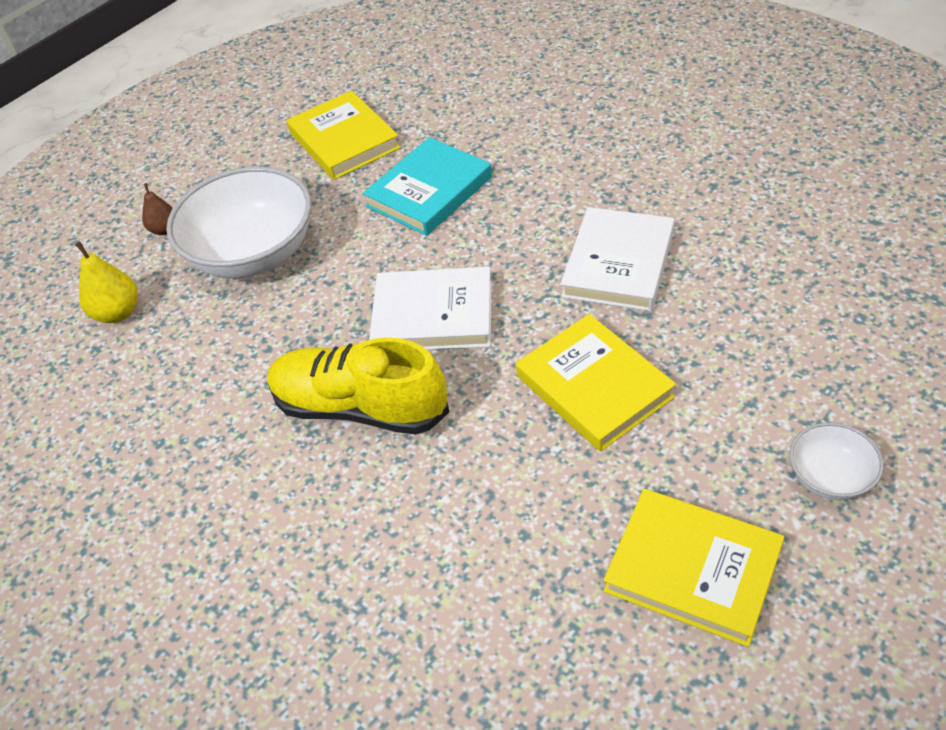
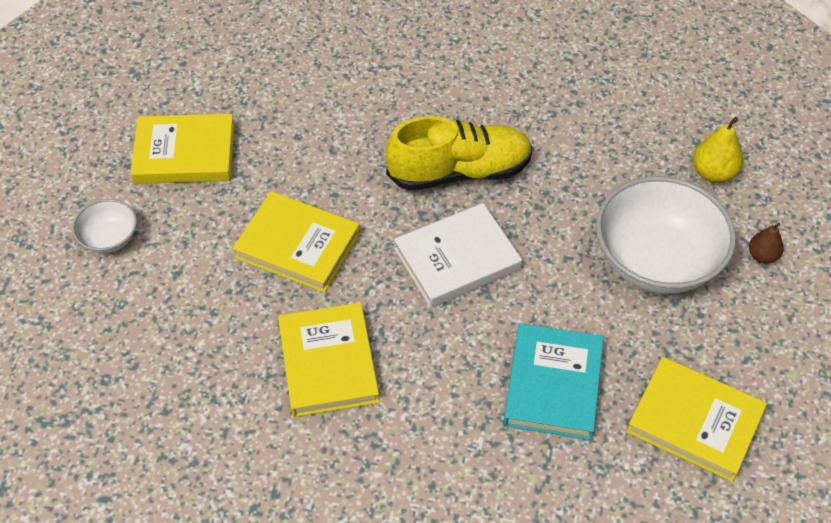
camera: 145 degrees right, 5 degrees up
(618, 264) = (328, 363): white book -> yellow book

